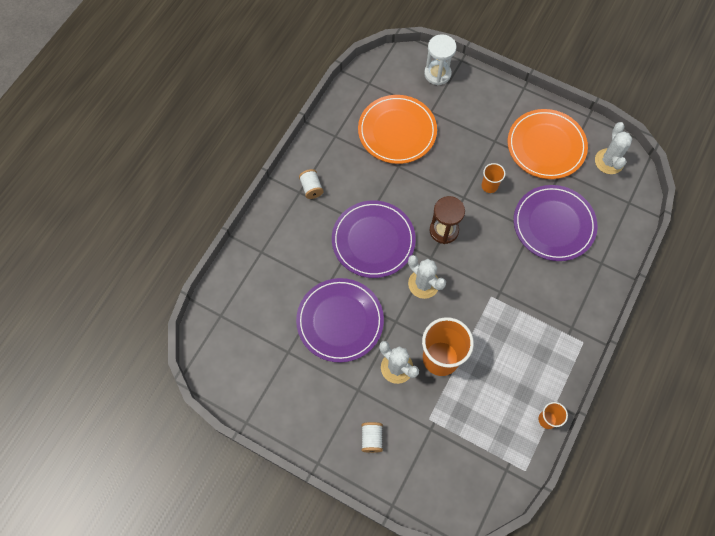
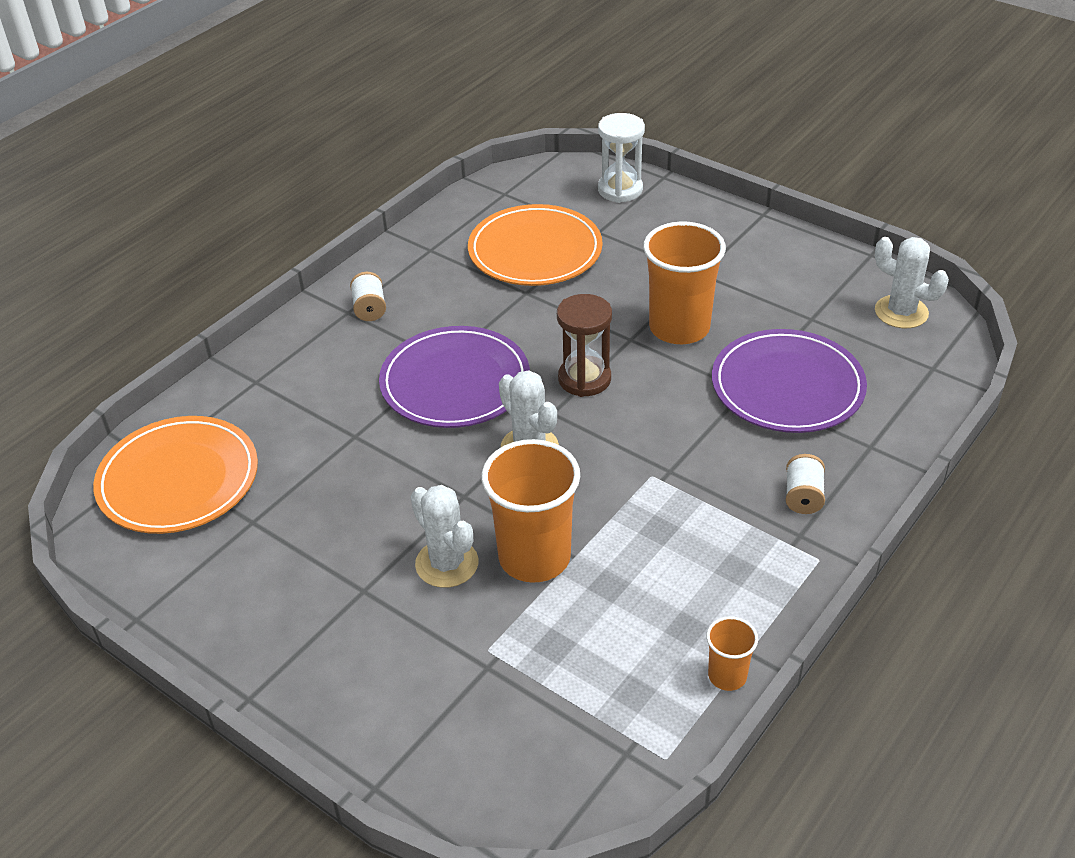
camera: 10 degrees right, 25 degrees down
(340, 321) = (361, 486): purple plate -> none
(371, 439) = (366, 670): white spool -> white spool (803, 496)
(489, 186) = (679, 328): orange cup -> orange cup, size x2.03
(546, 146) = (789, 285): orange plate -> orange plate (178, 480)
(609, 161) = (901, 312): white cactus -> white cactus turned 60 degrees counterclockwise

